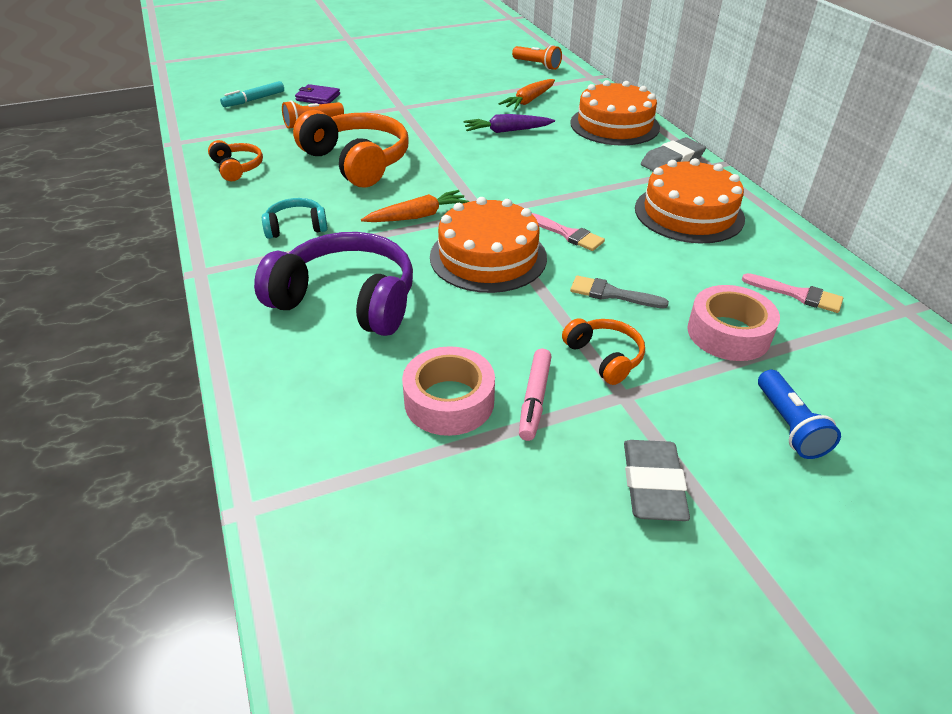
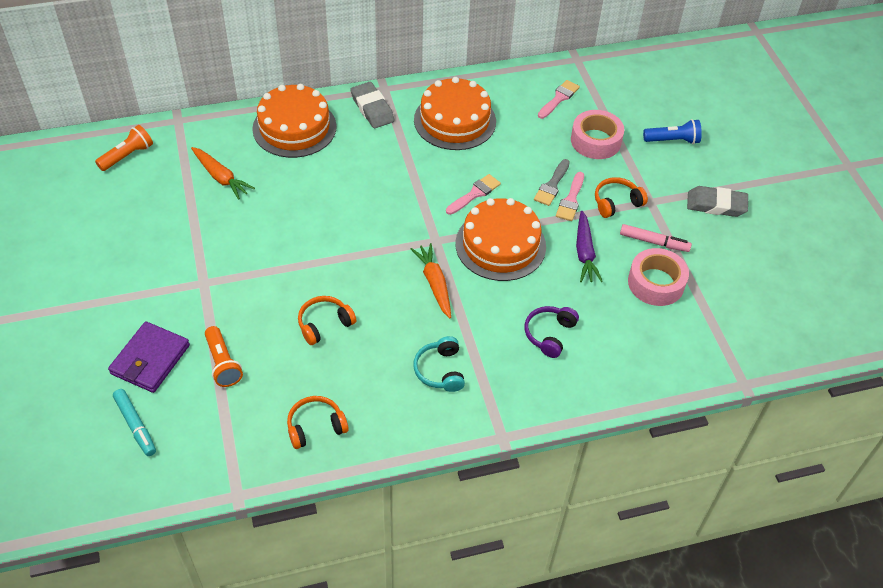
camera: 85 degrees left, 10 degrees up
(318, 97) = (150, 359): purple wallet -> purple wallet, size x1.50
(347, 300) = (549, 334): purple headphones -> purple headphones, size x0.50
(357, 162) = (324, 324): orange headphones -> orange headphones, size x0.50
(507, 131) = (286, 204): purple carrot -> purple carrot (584, 252)
(591, 312) = (571, 200): none -> pink brush

